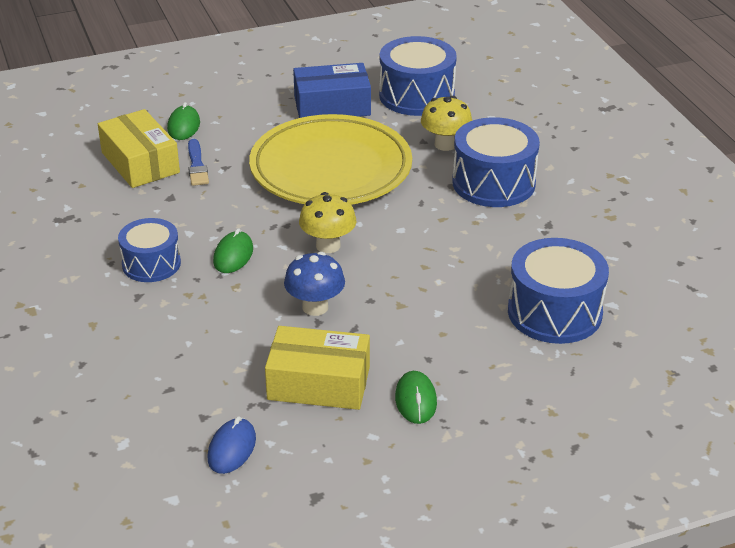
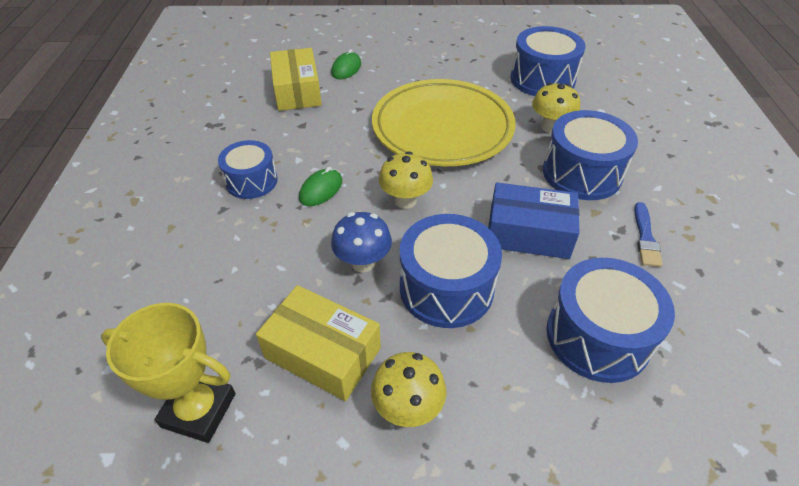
camera: 20 degrees right, 10 degrees up
(197, 165) = (337, 102): blue brush -> blue brush (645, 237)
(232, 449) = (199, 410): blue mouse -> yellow trophy
(332, 106) = (469, 74): blue box -> blue box (528, 233)
(406, 309) = (446, 288): none -> blue drum
(415, 400) = (408, 408): green mouse -> yellow mushroom

